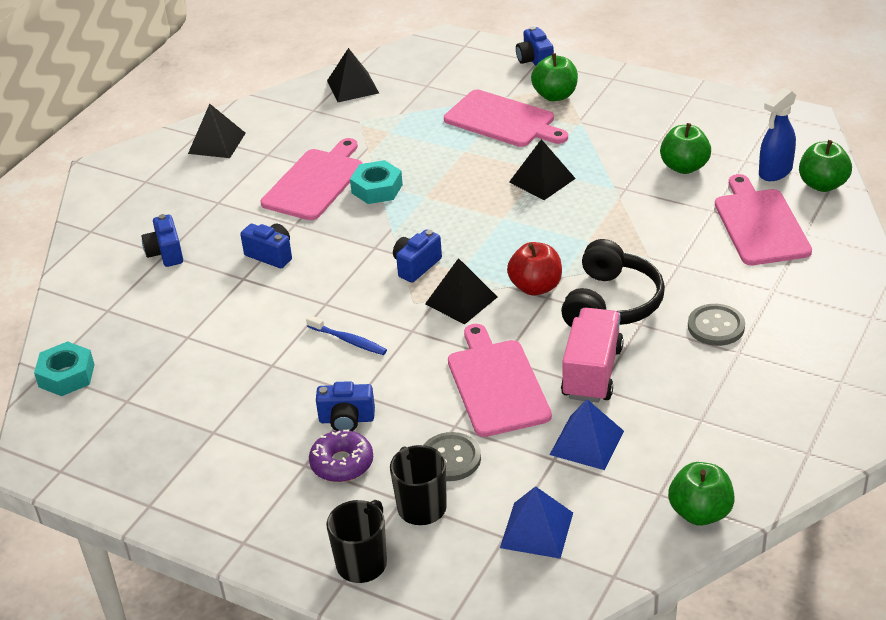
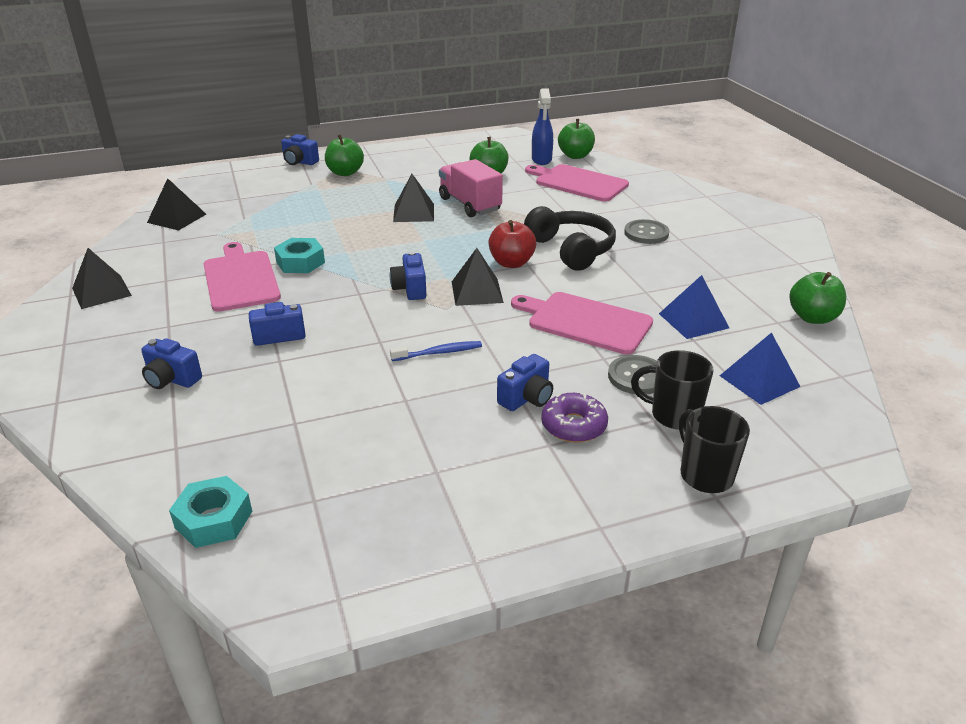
camera: 50 degrees left, 5 degrees down
(503, 120) = (331, 195): pink cutting board -> none
(592, 372) = (627, 286): pink truck -> pink truck (469, 204)

